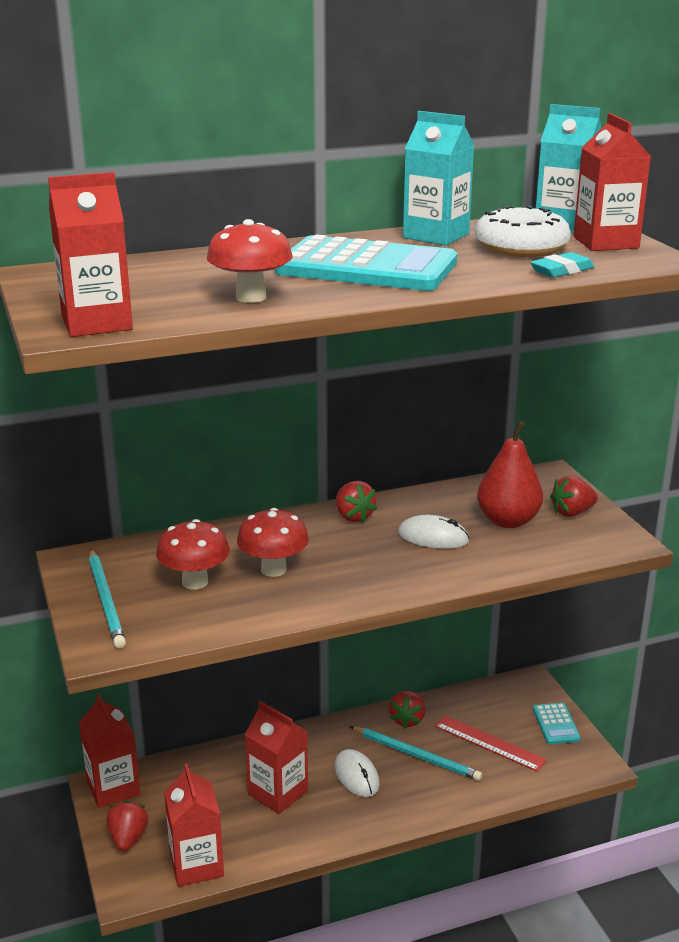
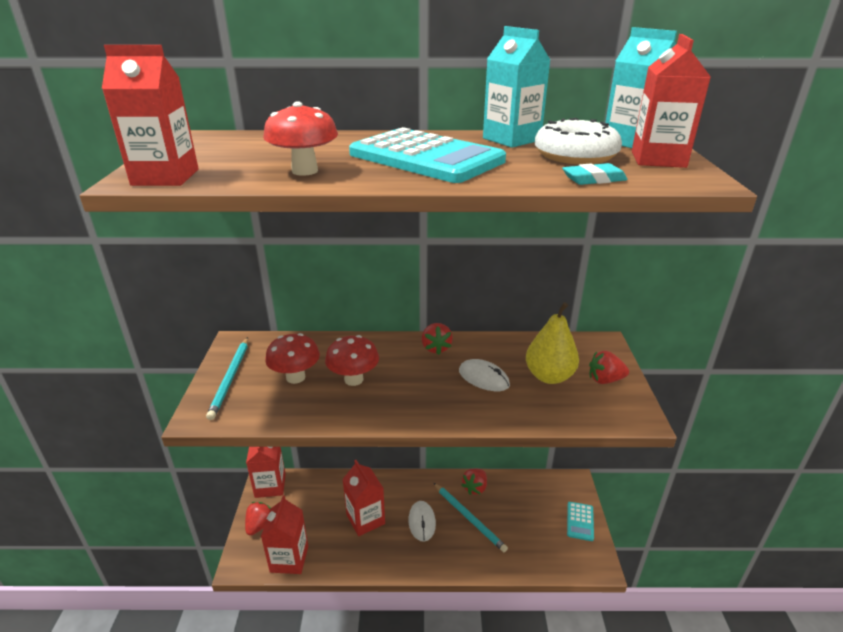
camera: 20 degrees right, 5 degrees up
(489, 743) = (524, 523): red ruler -> none
(508, 521) = (549, 376): red pear -> yellow pear

